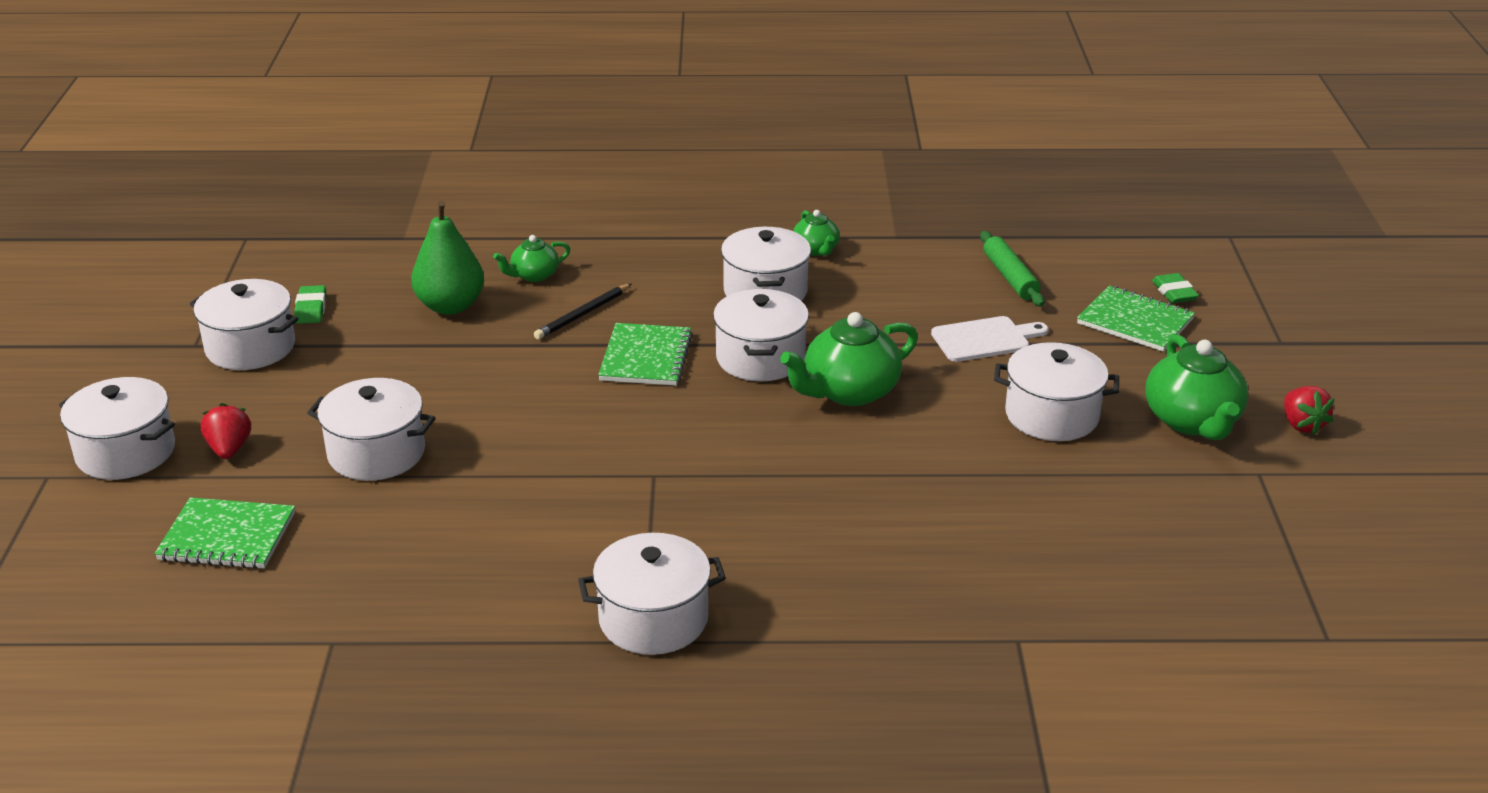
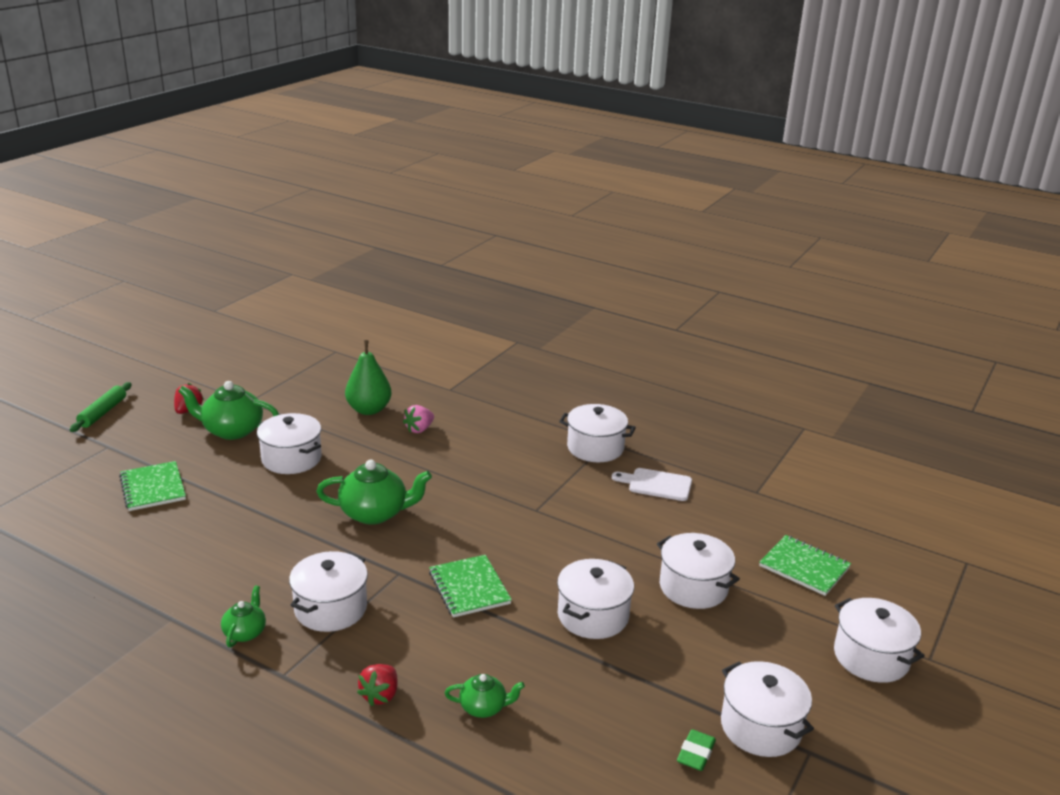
camera: 150 degrees left, 5 degrees down
(229, 449) = (794, 630): red strawberry -> red strawberry (380, 695)
(450, 306) = (575, 701): green pear -> green pear (369, 410)
(583, 314) = (479, 645): black pencil -> none
(646, 357) = (469, 588): green notebook -> green notebook turned 60 degrees counterclockwise
(760, 358) = (398, 556): white pot -> white pot (593, 616)
(957, 533) = (419, 429): none -> pink strawberry
(984, 339) = (252, 513): white cutting board -> white cutting board (656, 484)
(1010, 277) = (162, 548): green rolling pin -> green rolling pin (103, 412)
(1174, 292) = (95, 495): green eraser -> none
(1192, 421) = (232, 430): green teapot -> green teapot turned 105 degrees counterclockwise

